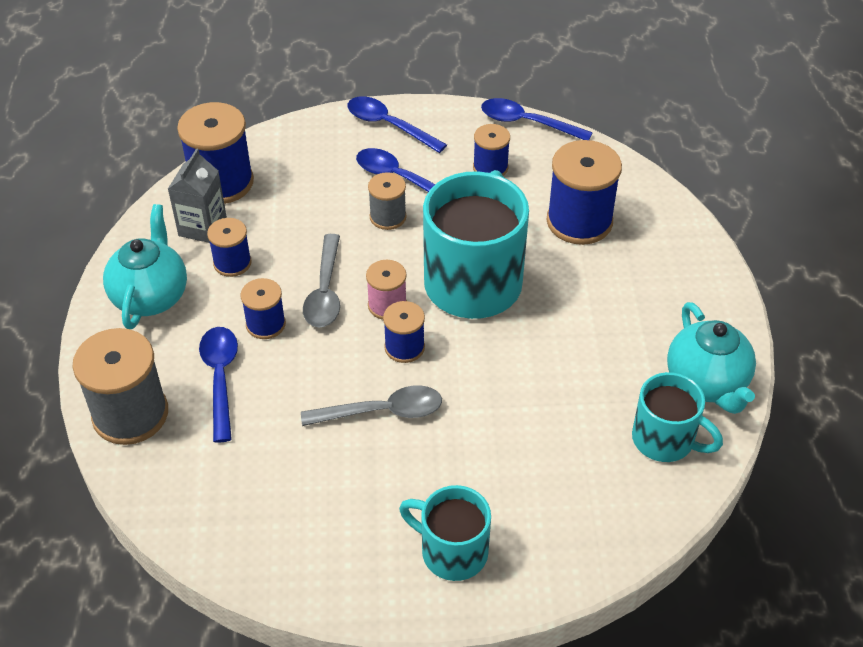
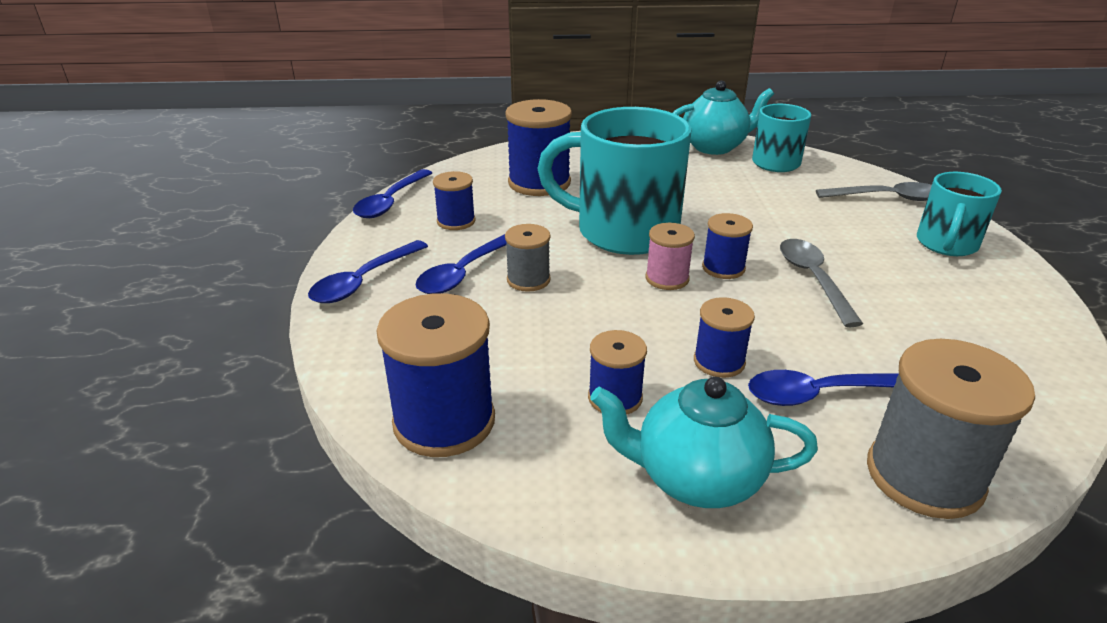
camera: 90 degrees left, 15 degrees down
(202, 227) = (543, 434): grey carton -> none
(325, 291) = (654, 319): grey spoon -> grey spoon (886, 198)

